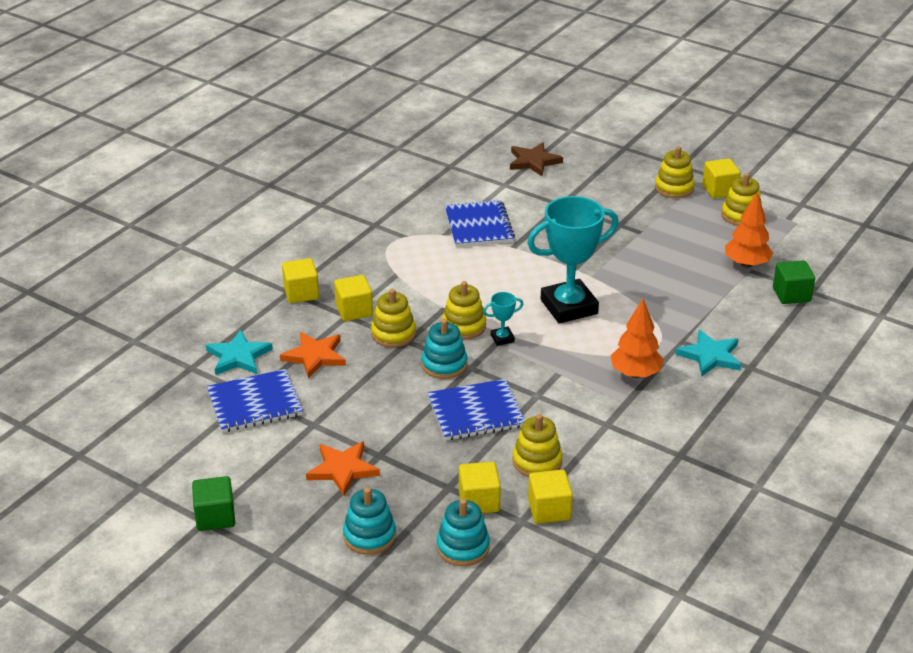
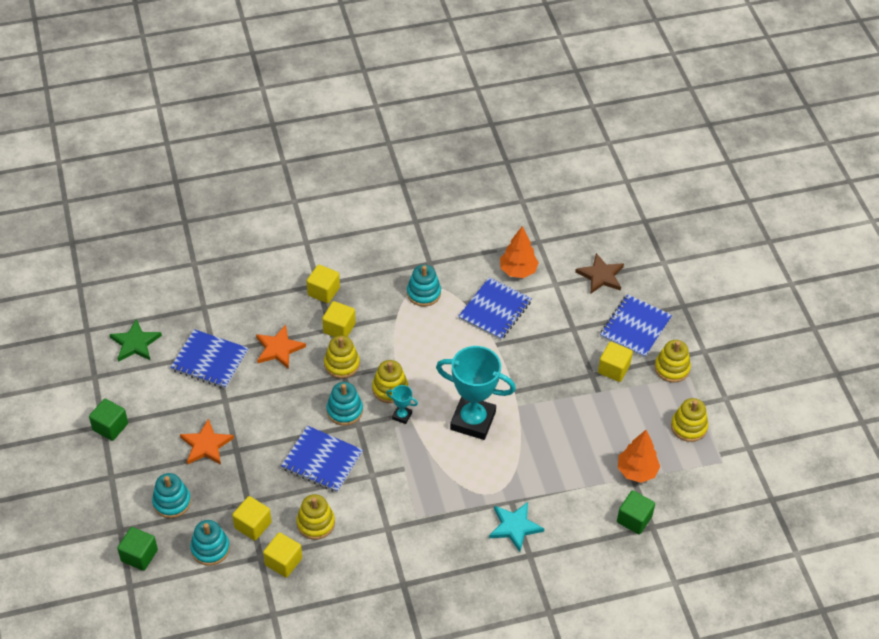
camera: 40 degrees right, 15 degrees up
(152, 435) = (135, 343): none -> green star
(238, 356) = (237, 317): turquoise star -> none
(396, 602) = (139, 555): none -> green cube
(399, 247) = (423, 293): none -> turquoise stacking toy
(609, 178) = (635, 327): none -> blue notebook
(635, 374) = (450, 504): orange tree -> orange tree (518, 271)
(719, 190) = (703, 393): yellow cube -> yellow cube (613, 369)

